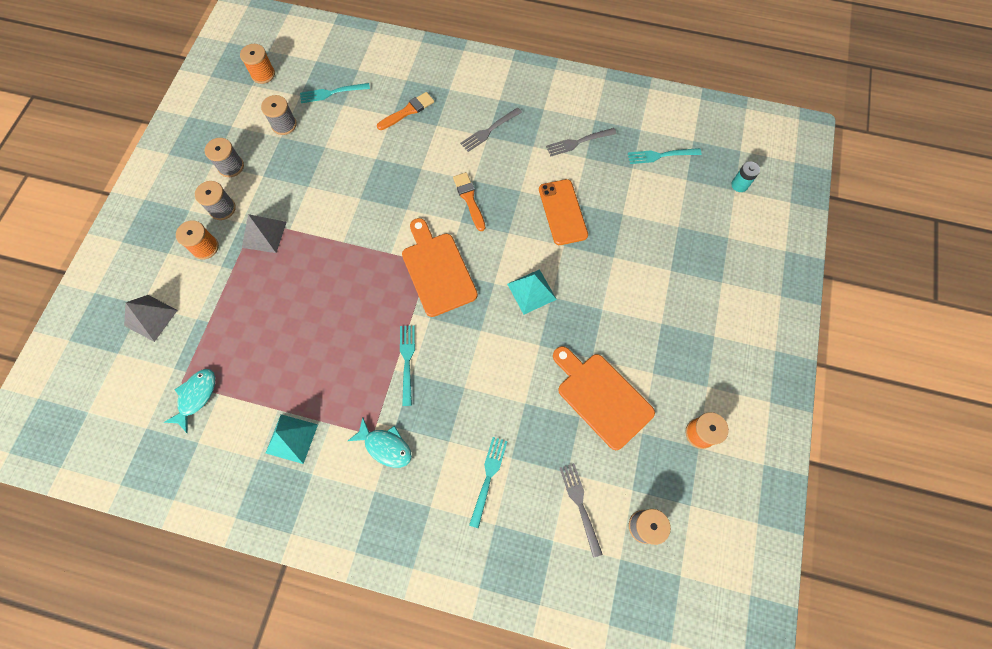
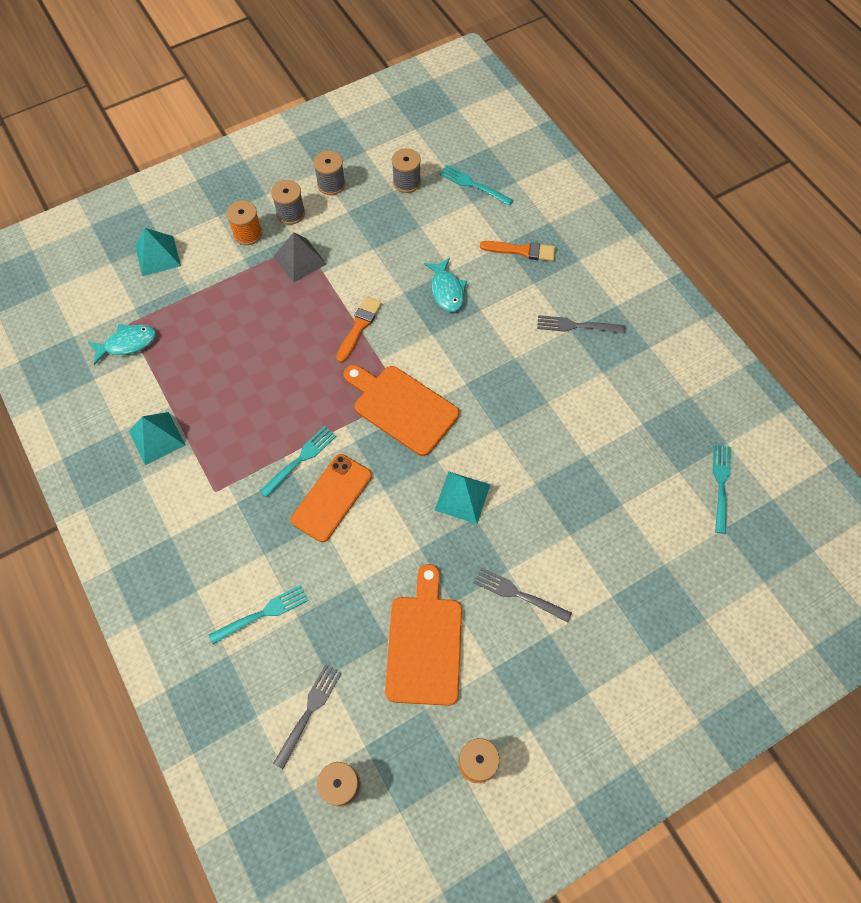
camera: 45 degrees right, 5 degrees down
(151, 317) = (158, 256): grey pyramid -> turquoise pyramid
(263, 74) = (433, 126): orange spool -> none
(385, 446) = (214, 510): turquoise fish -> turquoise fish (446, 290)
(437, 271) = (402, 408): orange cutting board -> orange cutting board turned 75 degrees counterclockwise
(469, 199) = (494, 371): orange brush -> orange brush (359, 327)
(562, 212) = (566, 454): orange phone -> orange phone (332, 497)
(578, 142) = (650, 404): grey fork -> grey fork (518, 594)
(660, 155) = (721, 484): turquoise fork -> turquoise fork turned 60 degrees clockwise
(739, 185) = (775, 582): turquoise battery -> none

